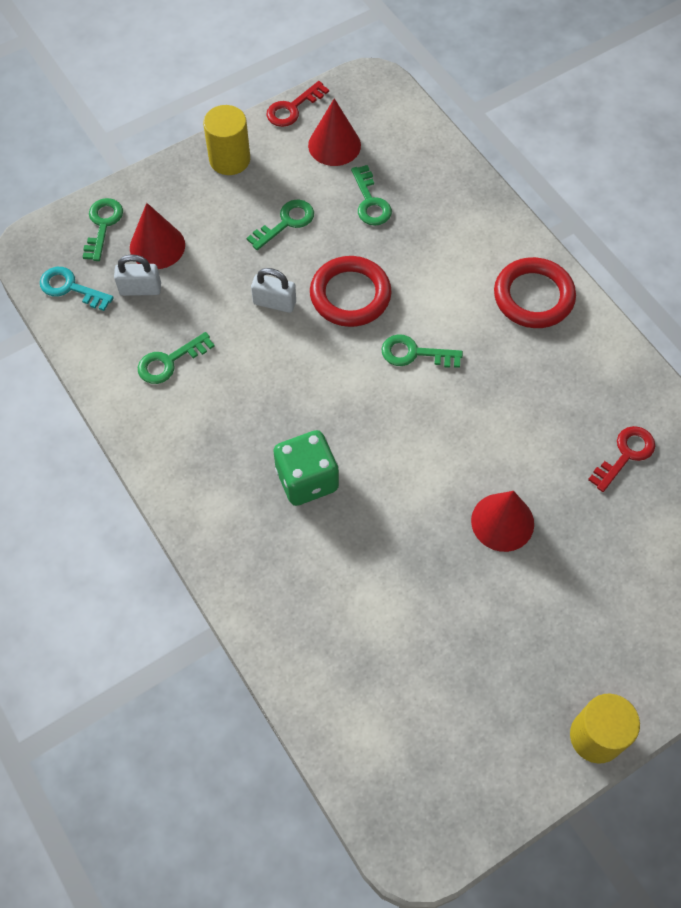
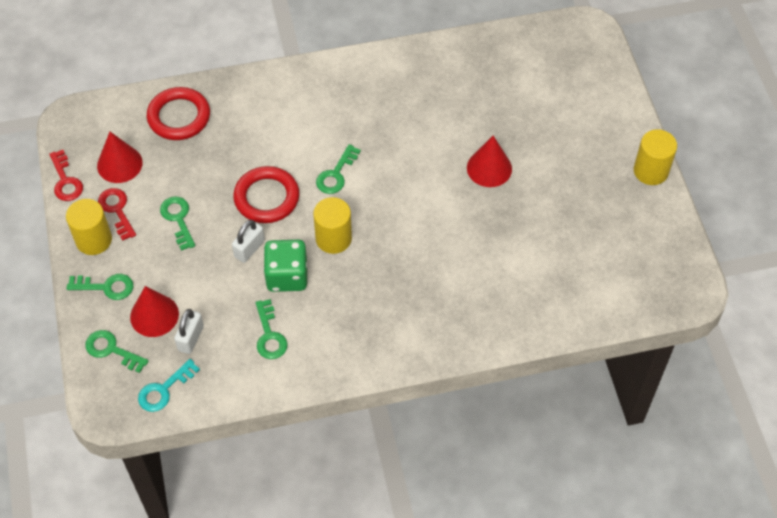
camera: 70 degrees left, 5 degrees down
(307, 479) = (410, 273): green dice -> green dice (287, 276)
(322, 381) = (333, 238): none -> yellow cylinder
(370, 202) = (187, 158): green key -> green key (106, 287)
(533, 296) = (322, 88): red ring -> red ring (179, 117)
(625, 455) = (468, 83): red key -> red key (117, 210)

